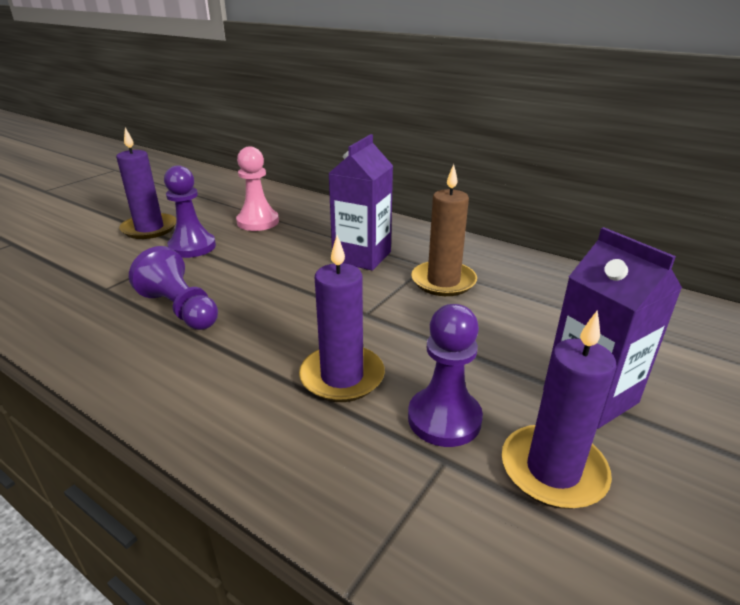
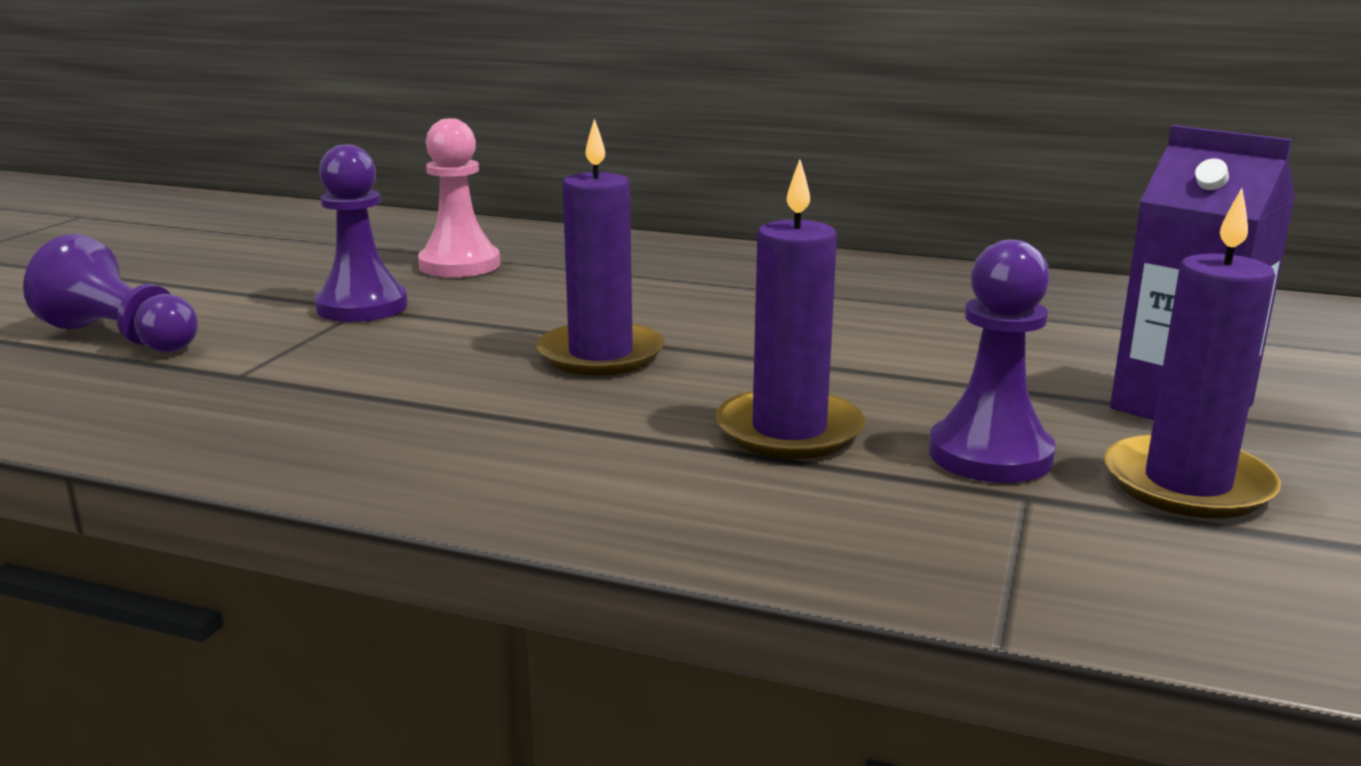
camera: 15 degrees left, 10 degrees down
(149, 229) = (248, 290): purple candle -> purple candle (600, 355)
(180, 309) = (421, 385): purple pawn -> purple pawn (122, 337)
(362, 256) = (694, 292): purple carton -> none
(443, 281) = (859, 309): brown candle -> none

